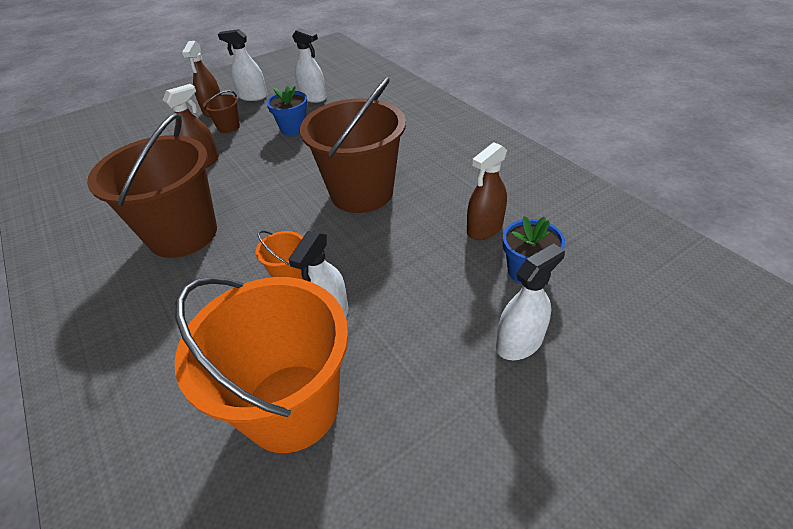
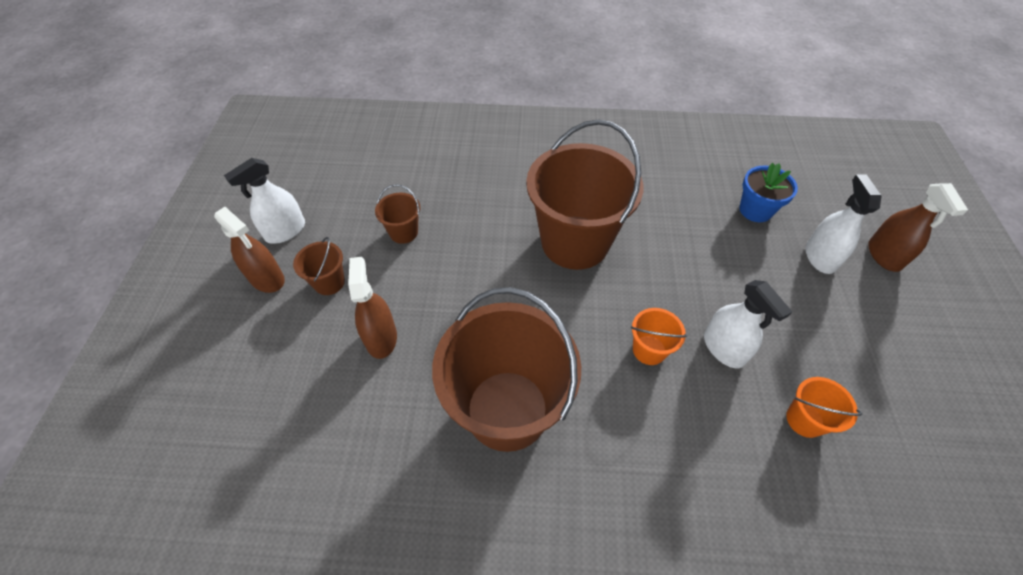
camera: 55 degrees left, 10 degrees up
(291, 406) = (805, 420): orange bucket -> orange bucket, size x0.43
(293, 128) = (403, 232): blue flower pot -> brown bucket
(313, 97) = (360, 187): white spray bottle -> none
(484, 228) = (691, 201): brown spray bottle -> brown spray bottle (884, 255)

